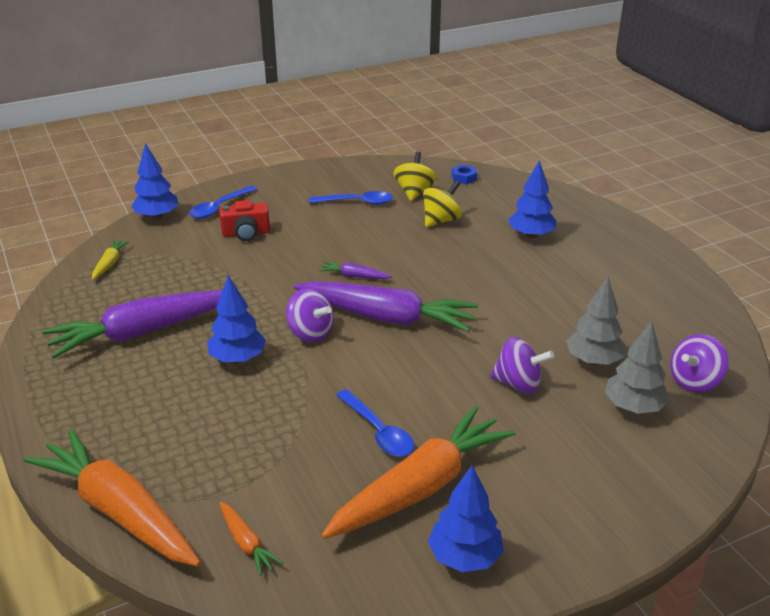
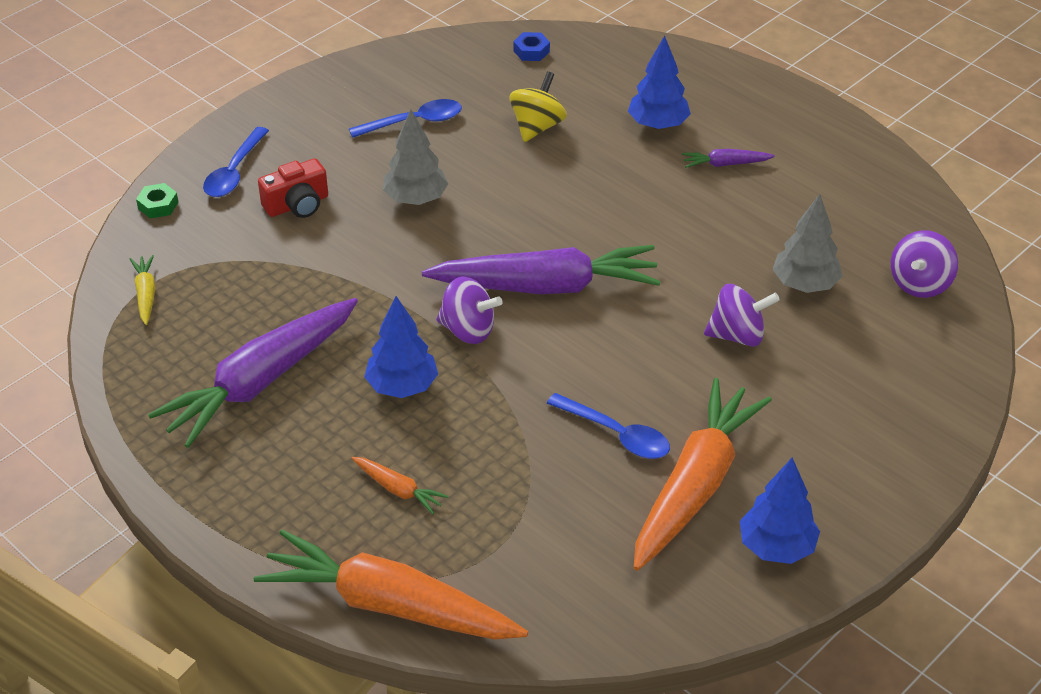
camera: 20 degrees left, 10 degrees up
(157, 216) = (158, 205): blue tree -> green nut
(246, 543) = (550, 598): orange carrot -> orange carrot (398, 489)
(354, 276) = (475, 237): purple carrot -> purple carrot (725, 164)
(414, 192) = (479, 89): yellow spinning top -> none
(633, 407) = (870, 332): grey tree -> grey tree (416, 199)

